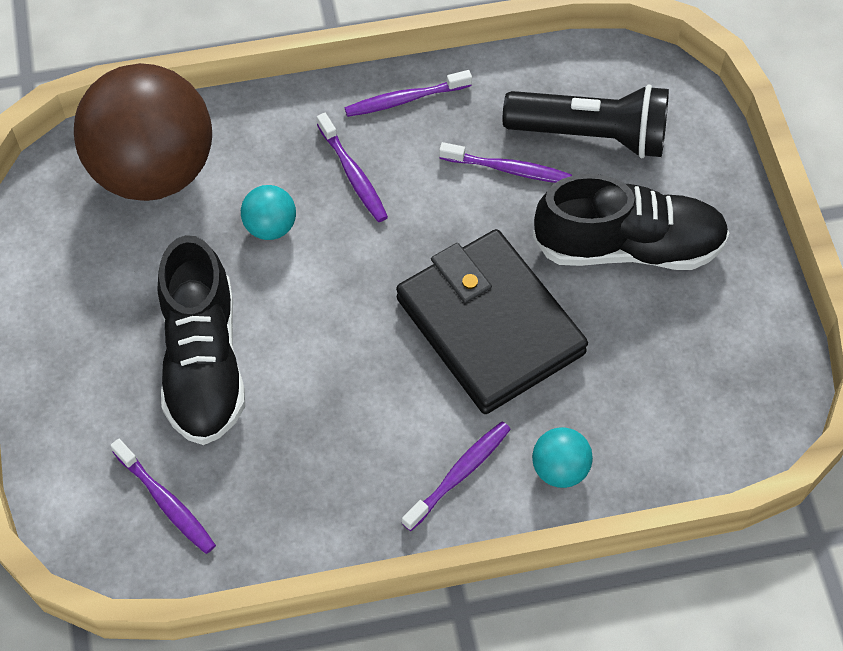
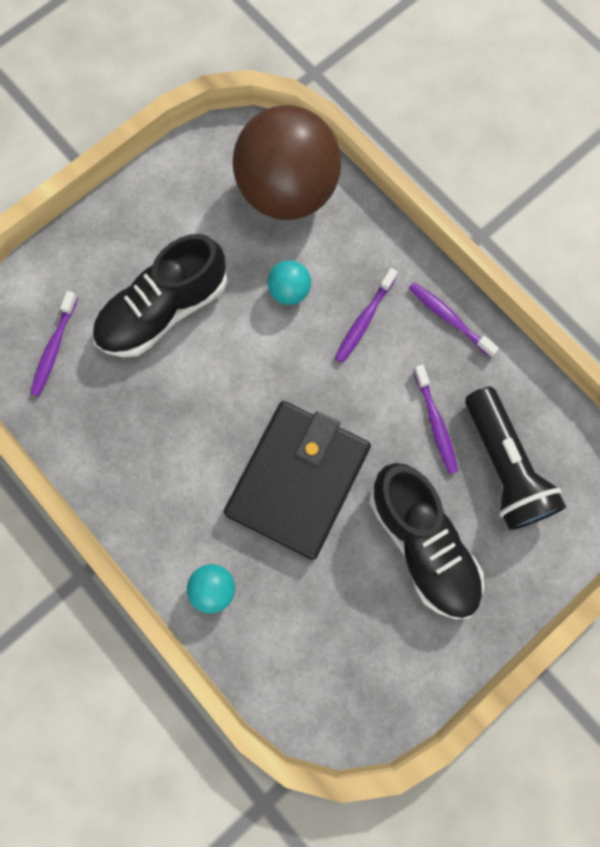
camera: 60 degrees right, 15 degrees up
(459, 474) = (172, 522): purple toothbrush -> none

